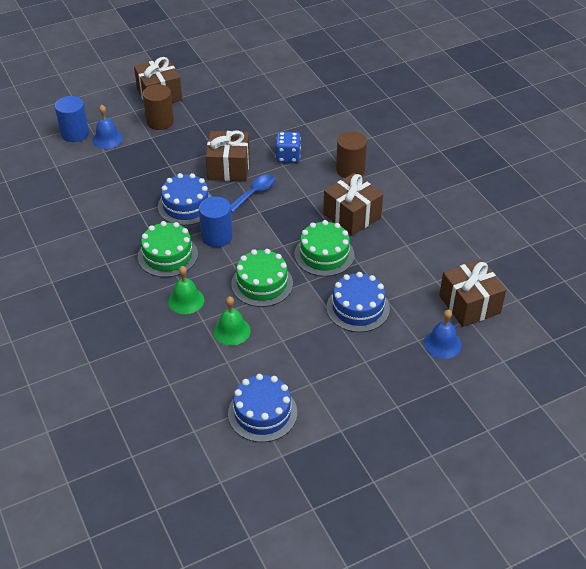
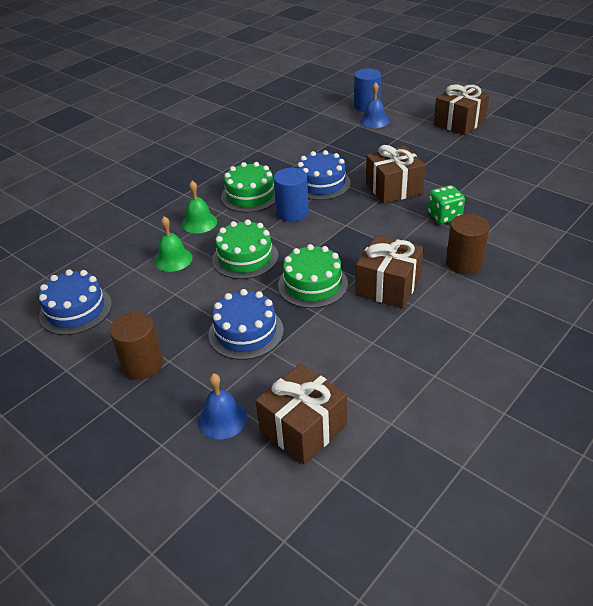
camera: 70 degrees right, 5 degrees down
(160, 121) = (422, 135): brown cylinder -> brown cylinder (142, 365)
(255, 193) = (370, 214): blue spoon -> none
(288, 156) = (444, 216): blue dice -> green dice

